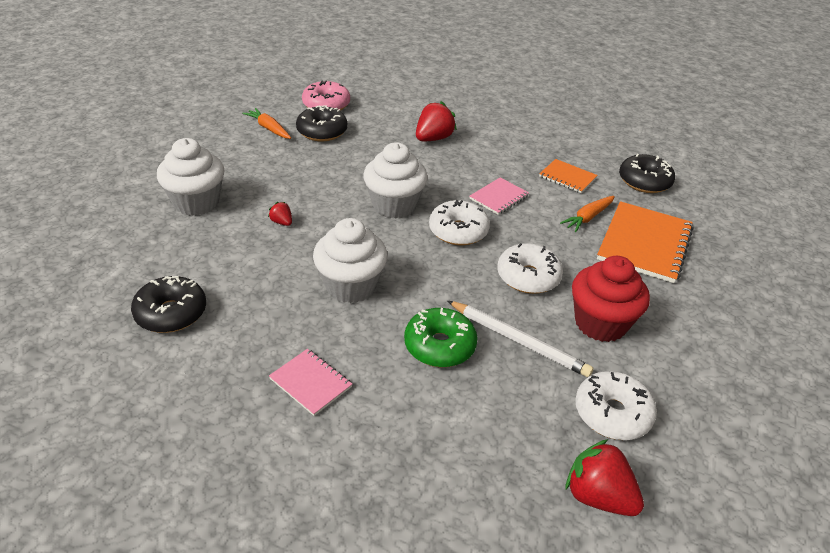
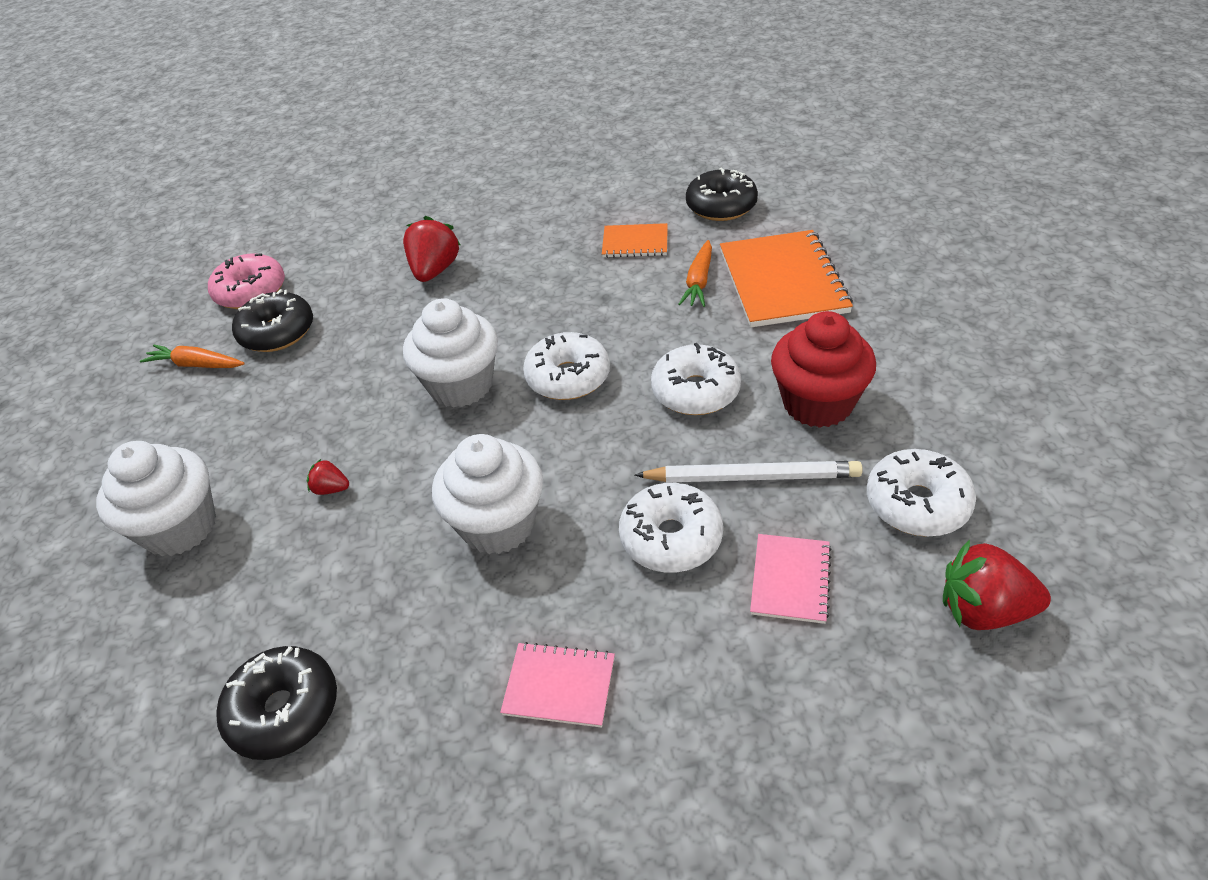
camera: 25 degrees left, 5 degrees up
(439, 346) = (671, 538): green donut -> white donut
(499, 197) = (579, 308): pink notebook -> pink notebook (790, 579)

